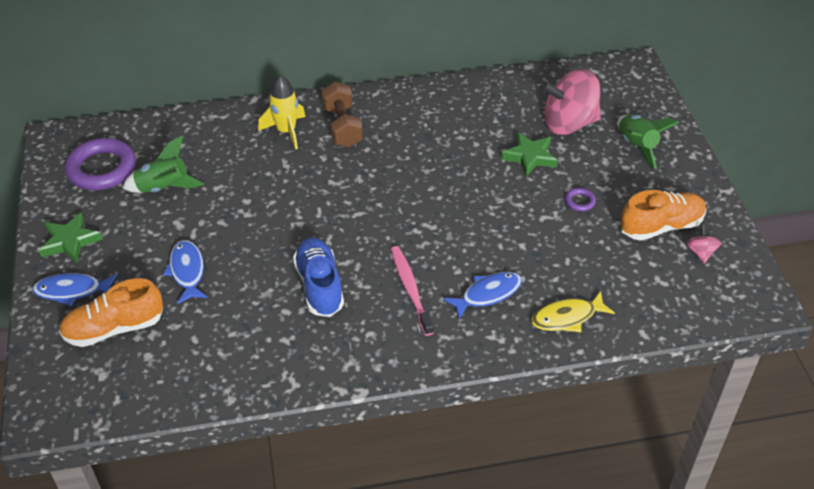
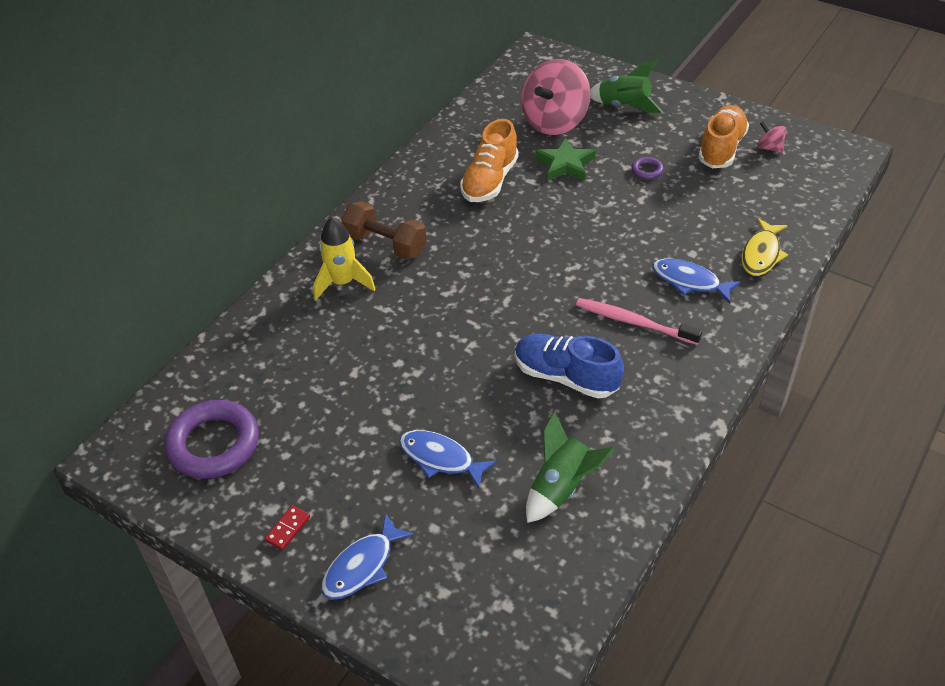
camera: 45 degrees left, 0 degrees up
(70, 241) = (287, 529): green star -> red domino
(114, 328) = (454, 559): orange shoe -> orange shoe (490, 181)
(164, 188) = (305, 412): green rocket -> green rocket (561, 487)
(487, 294) = (689, 281): blue fish -> blue fish turned 75 degrees counterclockwise

